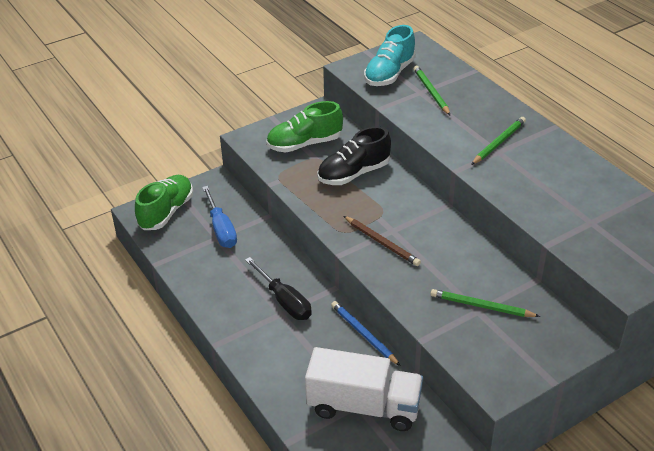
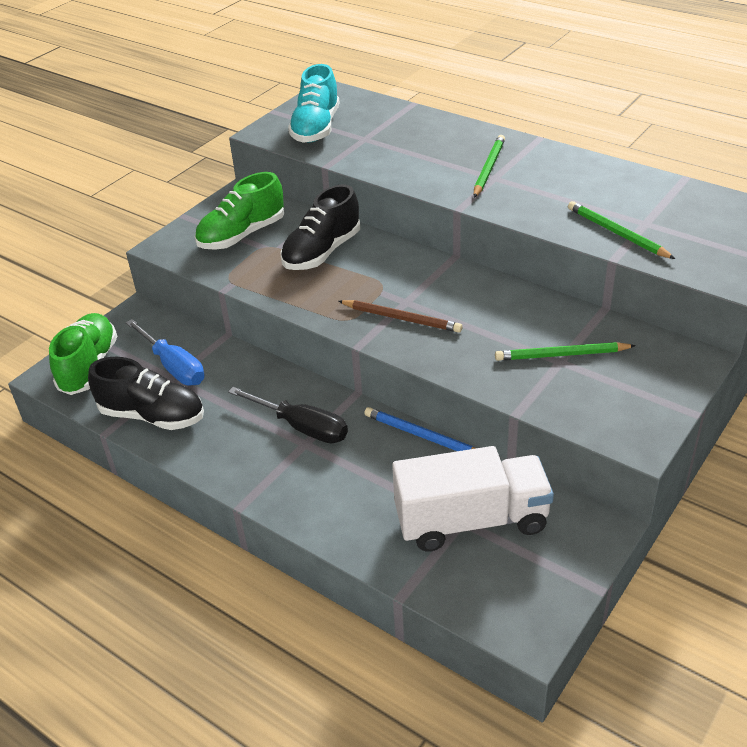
camera: 20 degrees left, 0 degrees up
(190, 261) = (152, 416): none -> black shoe
(431, 92) = (377, 136): green pencil -> green pencil (617, 233)

